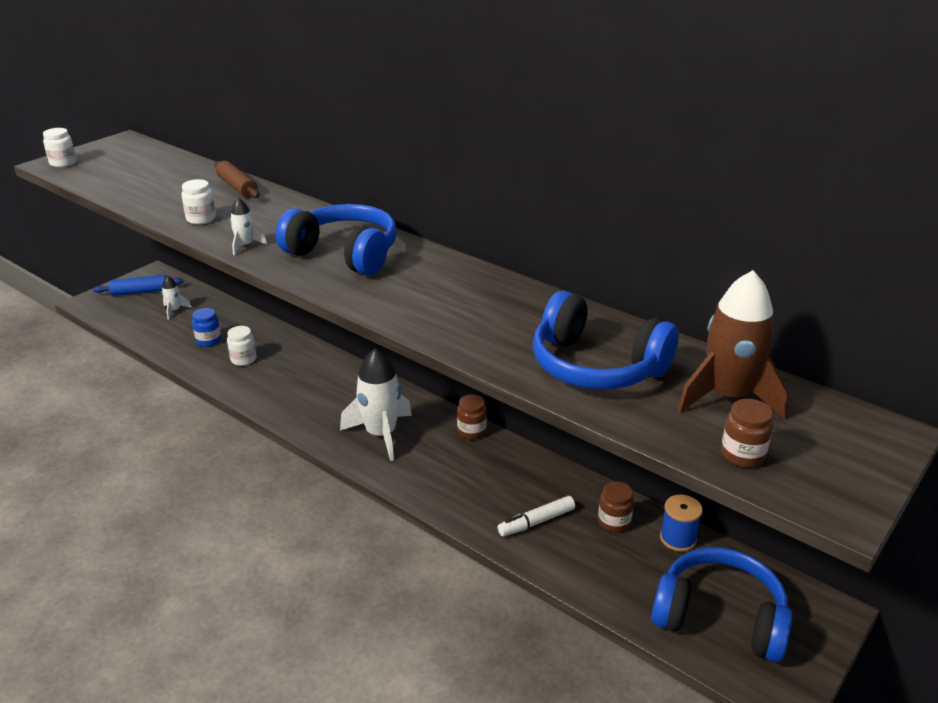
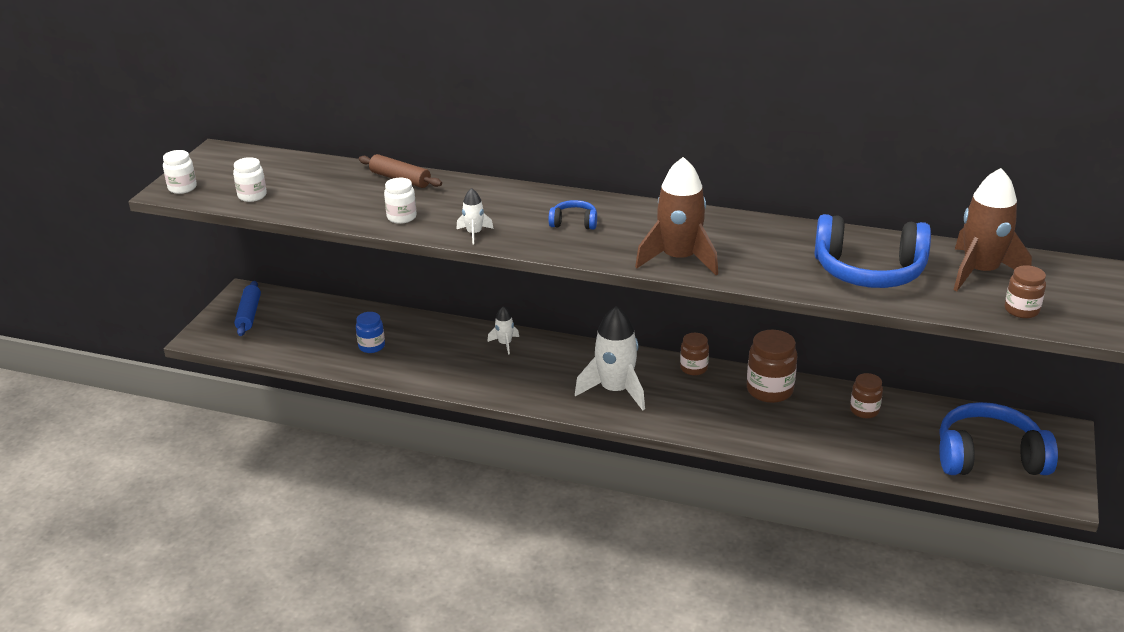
camera: 20 degrees left, 0 degrees up
(140, 291) = (249, 314): blue rolling pin -> blue rolling pin turned 60 degrees counterclockwise
(174, 310) = (306, 325): white rocket -> white rocket (505, 344)
(243, 359) = (424, 355): white jar -> white jar (252, 196)
(344, 254) = (574, 223): blue headphones -> blue headphones, size x0.46
(407, 309) = (679, 259): none -> brown rocket
(530, 473) = (769, 390): none -> brown jar
(536, 522) = (803, 426): white marker -> none
(678, 538) = (921, 409): blue spool -> none

